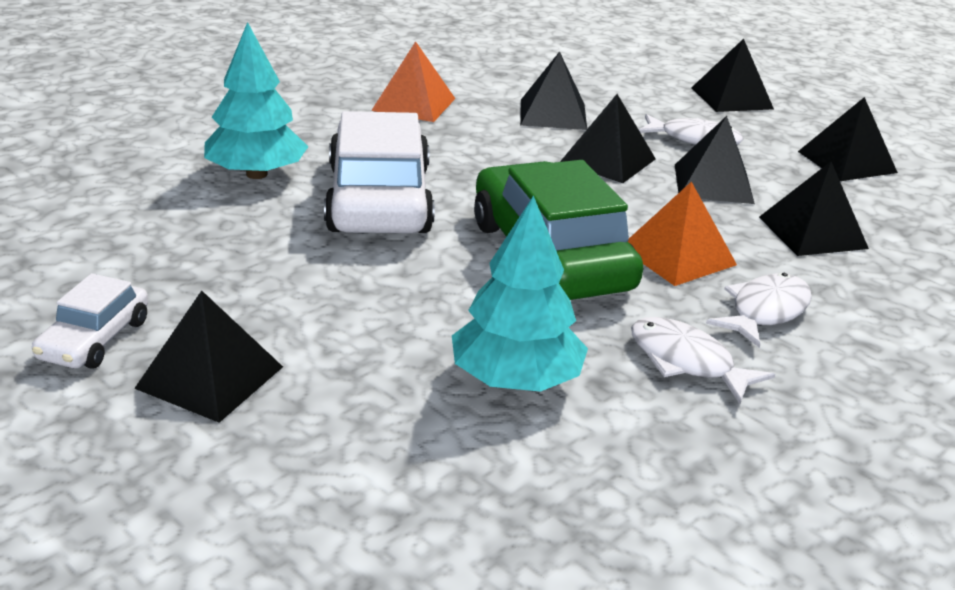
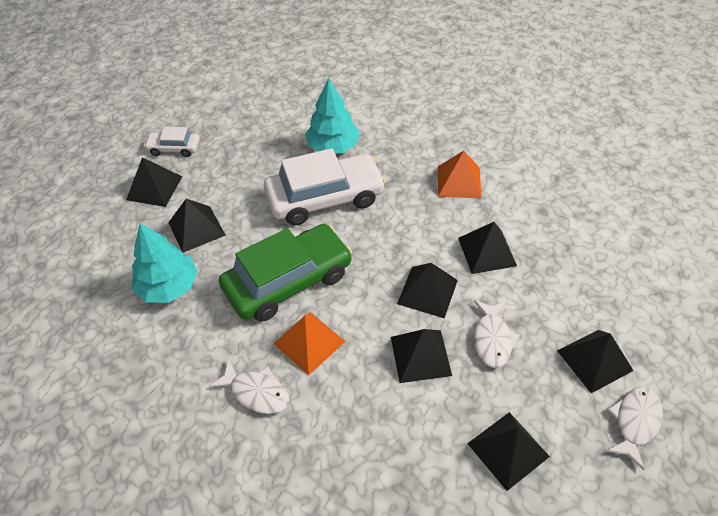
camera: 80 degrees right, 20 degrees up
(686, 362) = (196, 355): white fish -> white fish (635, 422)
(812, 232) = (370, 420): black pyramid -> black pyramid (196, 228)

